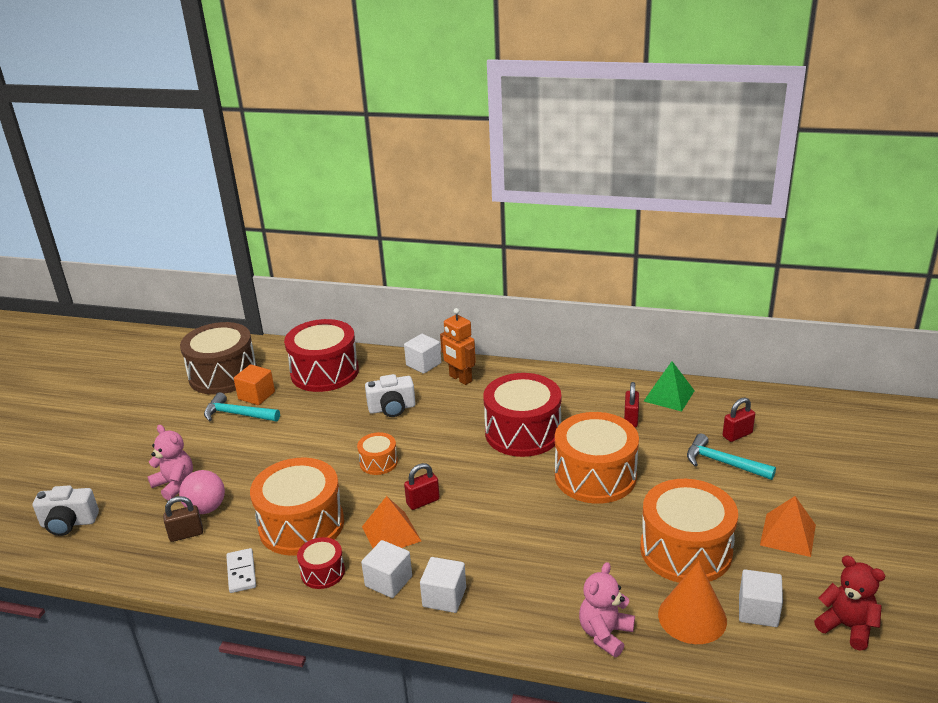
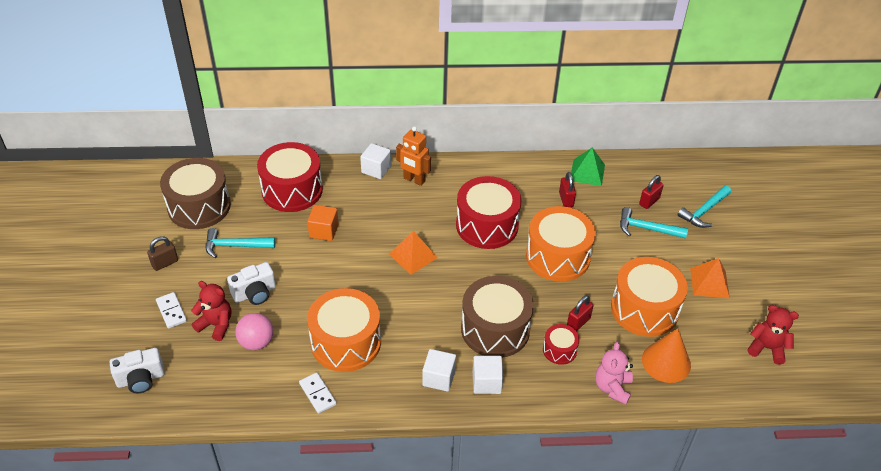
camera: 20 degrees left, 15 degrees up
(138, 464) = (171, 311): none -> white domino
(175, 484) = (216, 325): pink teddy bear -> red teddy bear
(186, 534) = (252, 369): brown padlock -> brown padlock (165, 263)
(256, 395) = (242, 224): orange cube -> orange cube (324, 231)
(323, 572) = (383, 381): red drum -> red drum (559, 350)
(378, 462) = (382, 273): orange drum -> none
(391, 533) = (422, 336): orange pyramid -> orange pyramid (413, 255)
(392, 408) = (369, 219): white camera -> white camera (255, 293)
(423, 501) = (434, 303): red padlock -> red padlock (578, 322)
(482, 541) = (495, 329): none -> brown drum
(758, 611) = (707, 348): white cube -> none
(808, 455) = (704, 211): none -> turquoise hammer

